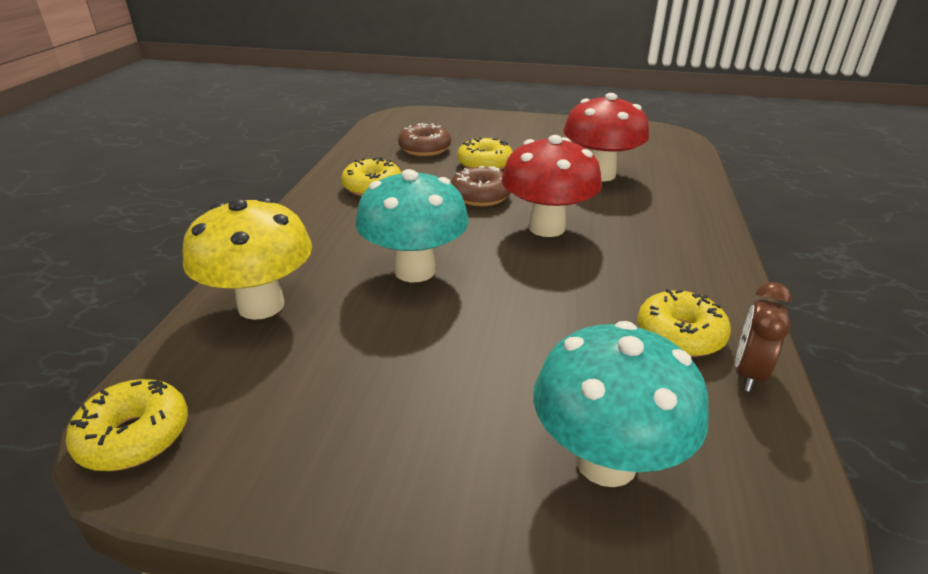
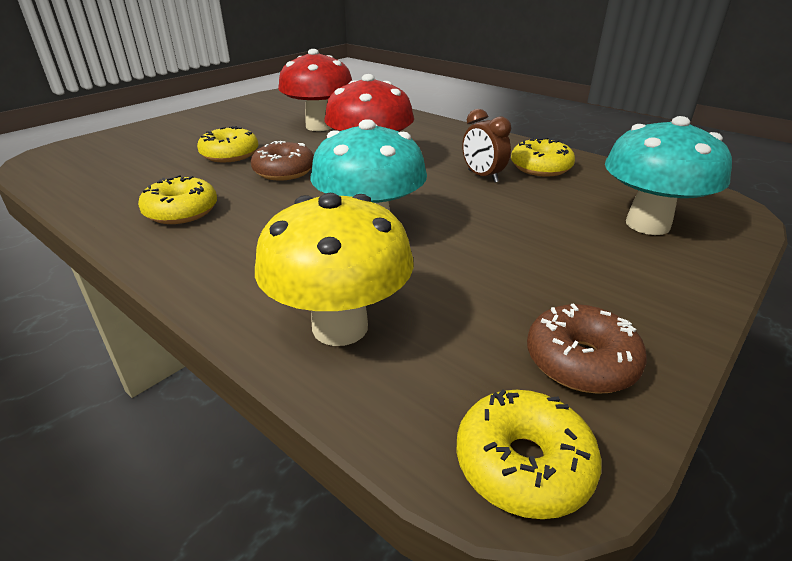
camera: 60 degrees left, 0 degrees up
(425, 149) = (148, 169): brown donut -> brown donut (580, 361)
(748, 373) = (587, 164): brown clock -> brown clock (482, 176)

